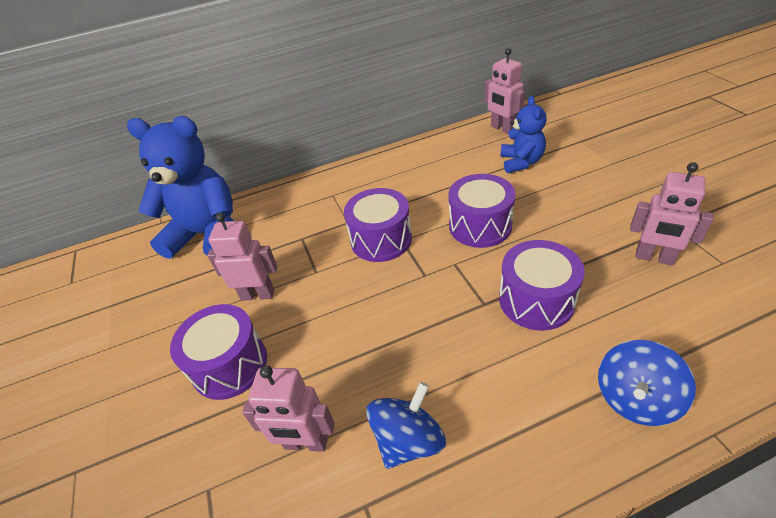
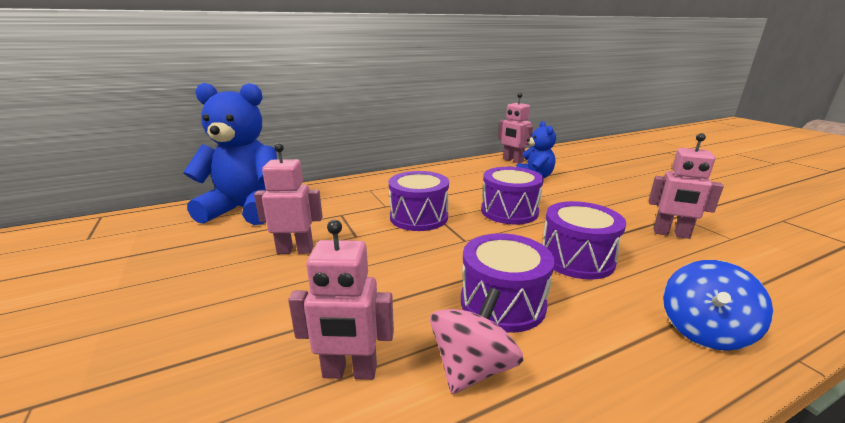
camera: 10 degrees left, 20 degrees down
(230, 365) = (260, 303): purple drum -> purple drum (502, 303)
(408, 440) = (472, 367): blue spinning top -> pink spinning top

